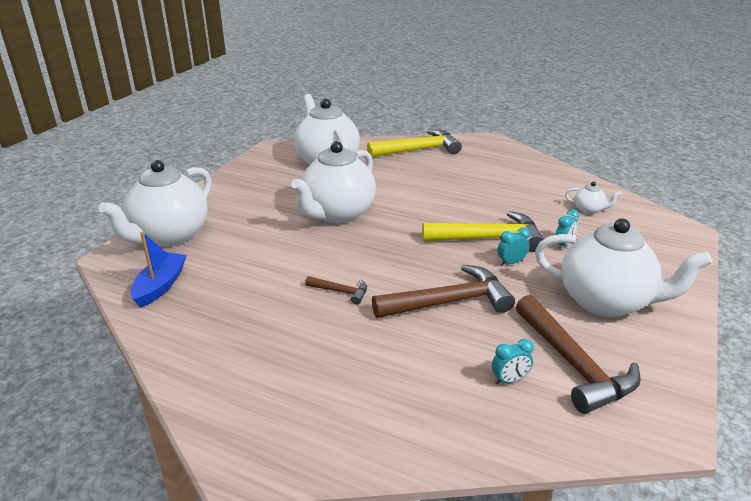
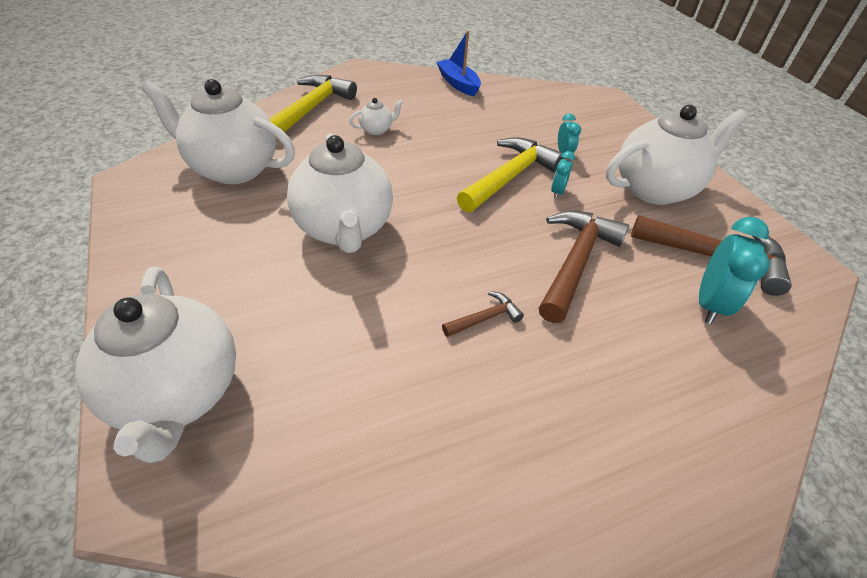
camera: 50 degrees left, 15 degrees up
(160, 286) = (284, 473): blue boat -> blue boat (458, 84)
(509, 380) = (709, 304): turquoise clock -> turquoise clock, size x1.87
(588, 210) = (532, 109): white teapot -> white teapot (376, 130)

